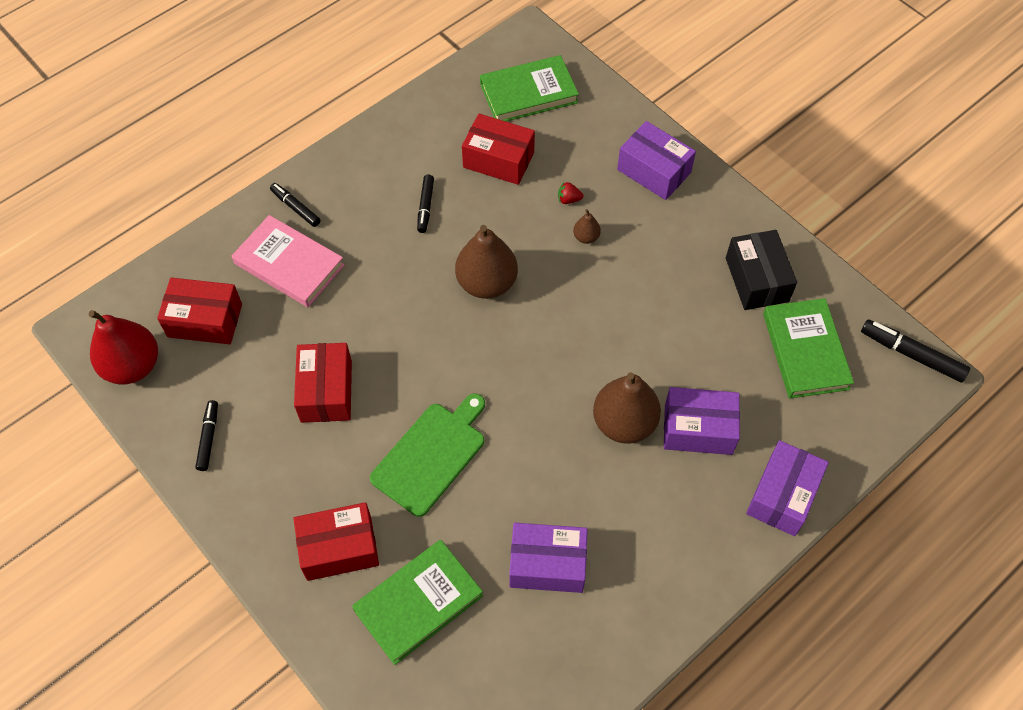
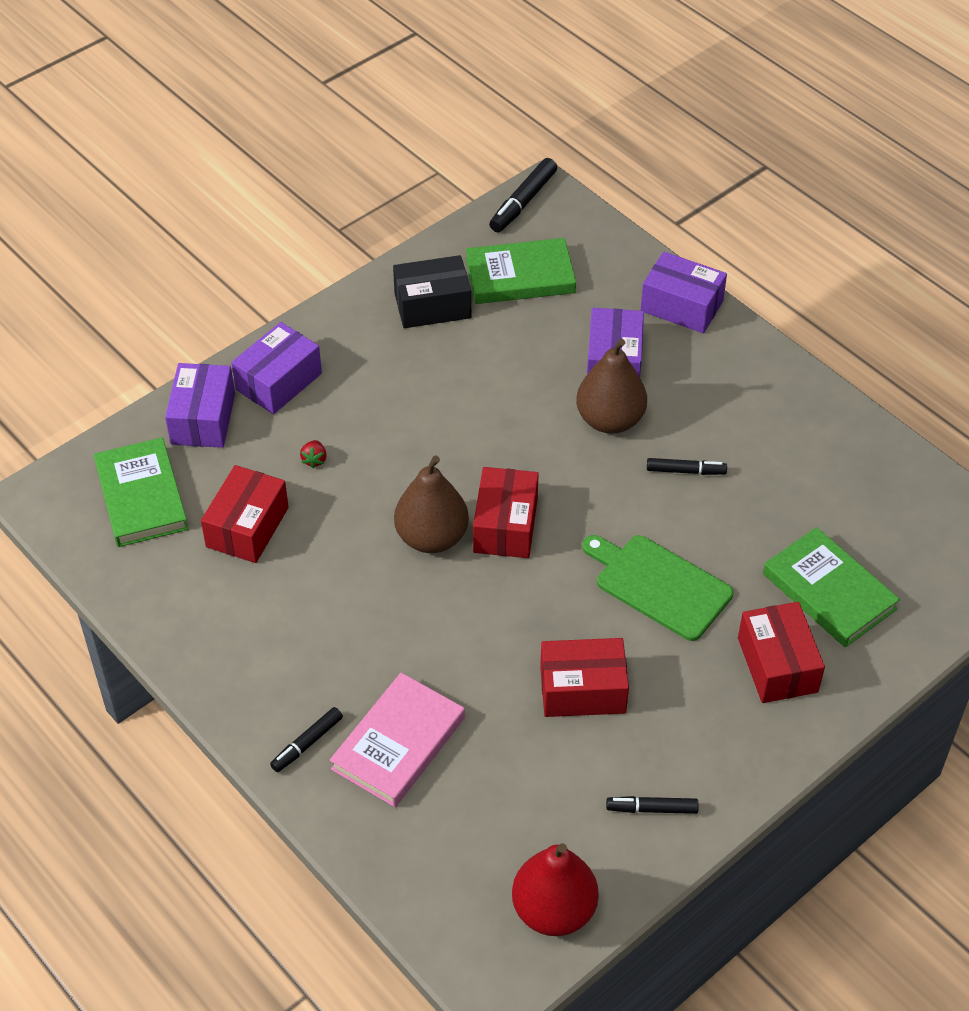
camera: 90 degrees left, 10 degrees down
(205, 320) = (483, 832): red box -> red box (505, 526)
(425, 206) = (315, 600): black marker -> black marker (685, 471)
(547, 564) = (773, 485): purple box -> purple box (203, 419)
(586, 237) = (370, 445): brown pear -> none

